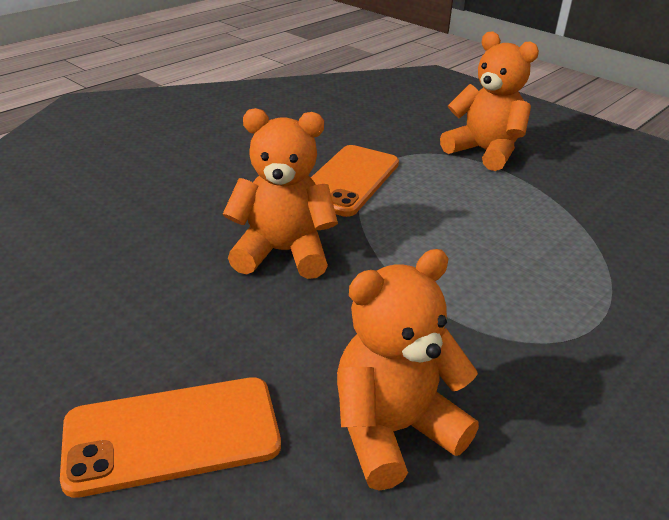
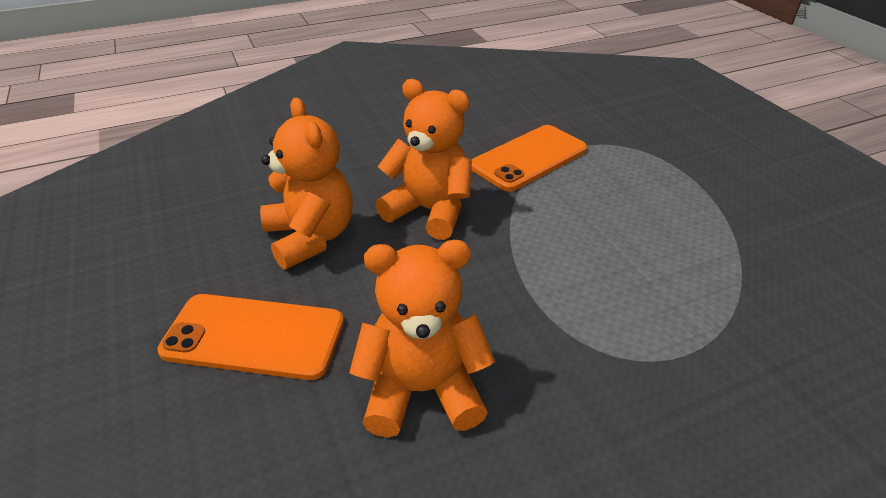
camera: 25 degrees right, 5 degrees up
(484, 152) = (683, 155): orange teddy bear -> orange teddy bear (311, 237)

